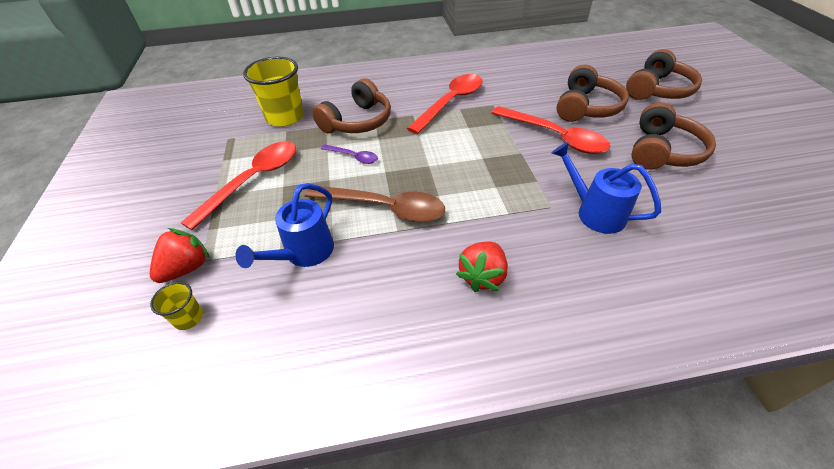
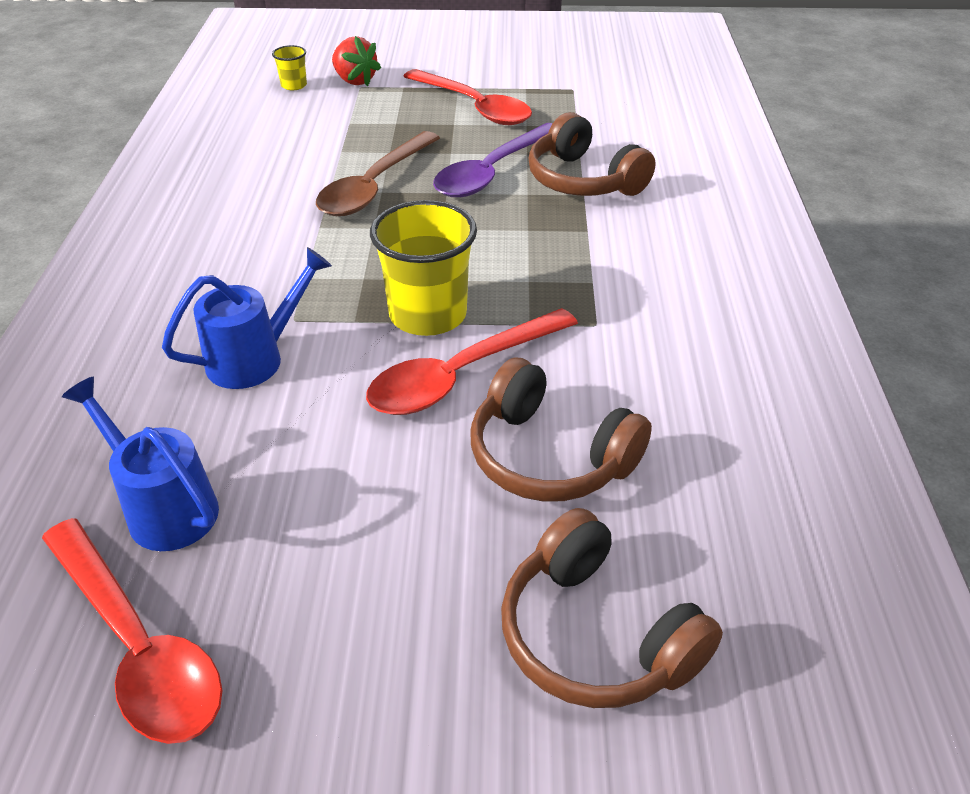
camera: 100 degrees right, 5 degrees down
(285, 117) = (614, 125): yellow cup -> yellow cup (428, 315)
(304, 253) = (333, 135): blue watering can -> blue watering can (164, 507)
(354, 157) = (492, 172): purple spoon -> purple spoon, size x1.98
(451, 102) = (618, 277): red spoon -> red spoon (138, 646)
(482, 276) = (220, 238): red strawberry -> none
(663, 151) = (349, 512): brown headphones -> none

